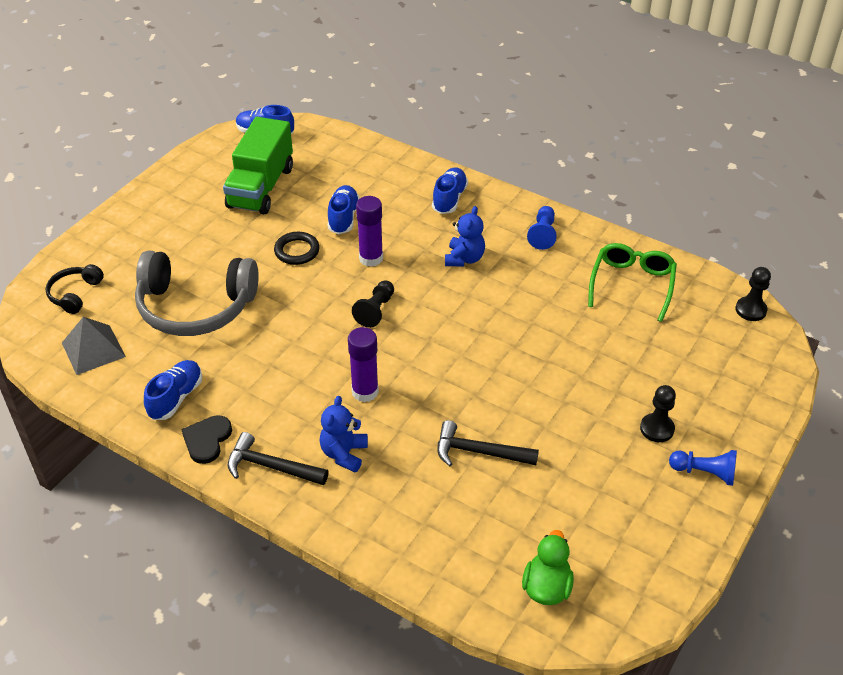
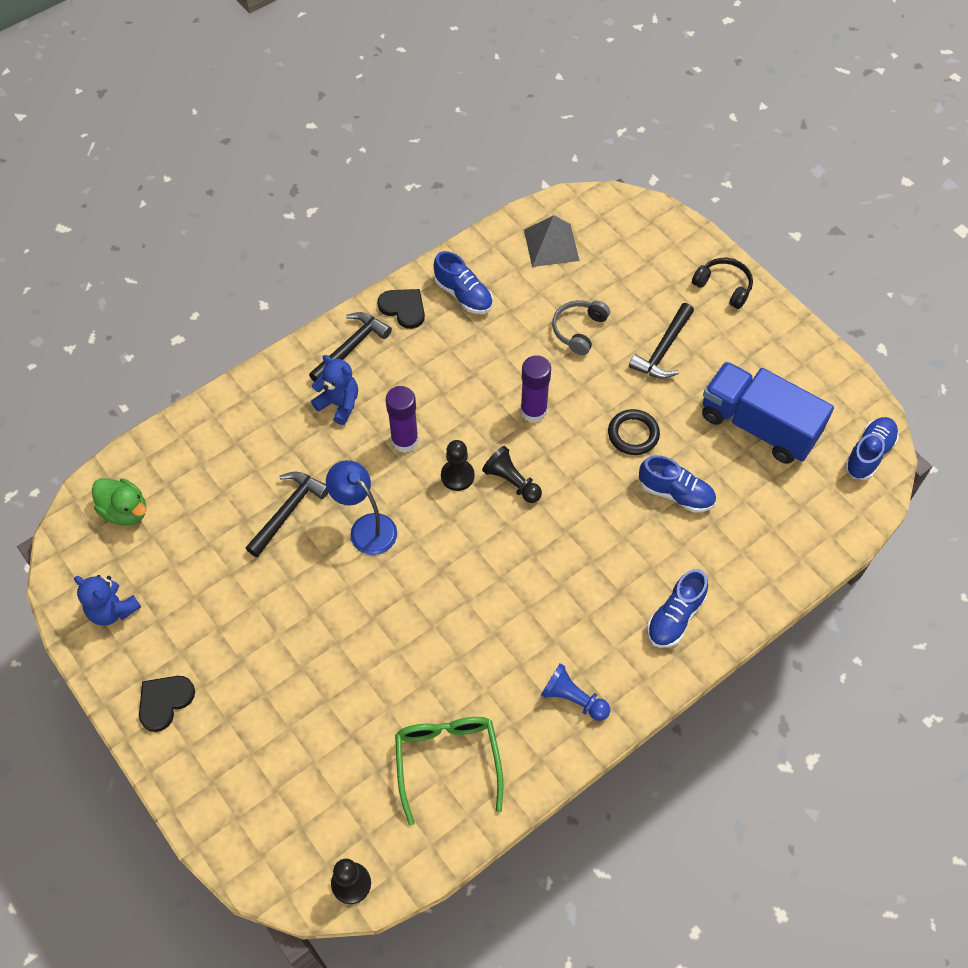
camera: 110 degrees right, 15 degrees up
(75, 294) = (634, 240): black headphones -> black headphones (723, 287)
(195, 307) = (579, 330): grey headphones -> grey headphones, size x0.48
(201, 251) = (663, 350): none -> black hammer
(261, 187) = (758, 426): green truck -> blue truck
(371, 258) = (596, 501): purple glue stick -> purple glue stick (533, 411)
(449, 199) = (675, 617): blue shoe -> blue shoe turned 90 degrees clockwise
(464, 259) = (561, 595): blue teddy bear -> blue teddy bear (112, 610)
(467, 391) = (366, 527): none -> blue lamp
(632, 285) = (448, 762): green glasses -> green glasses turned 135 degrees counterclockwise
(657, 429) = (237, 683): black pawn -> black pawn (457, 476)
(704, 473) = (164, 701): blue pawn -> black heart

